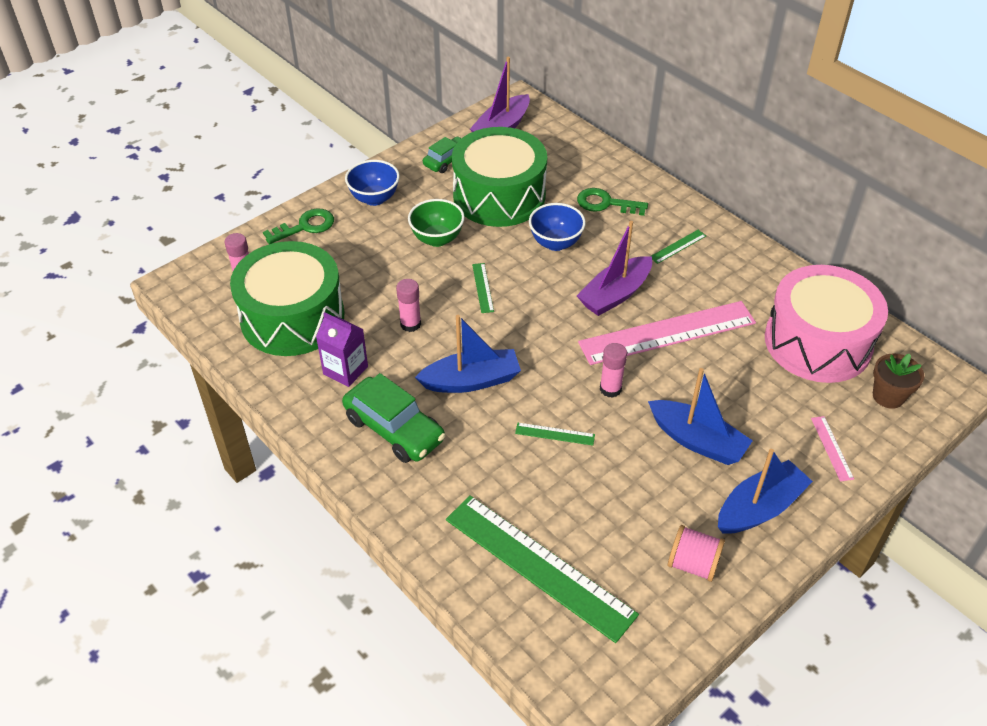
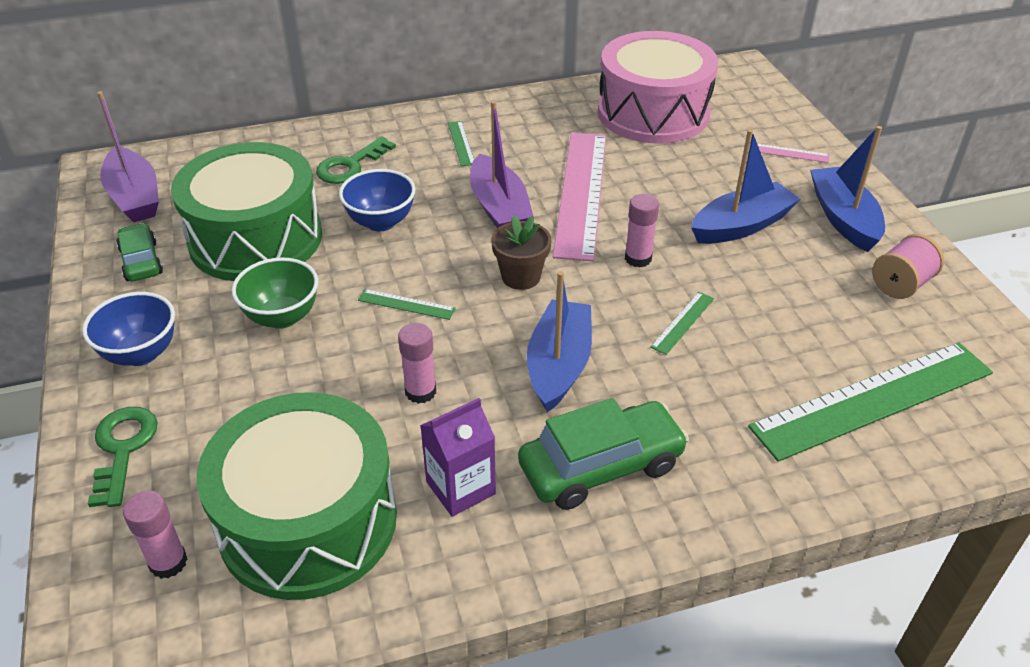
camera: 65 degrees left, 5 degrees down
(888, 396) = (740, 102): brown flower pot -> brown flower pot (521, 277)

